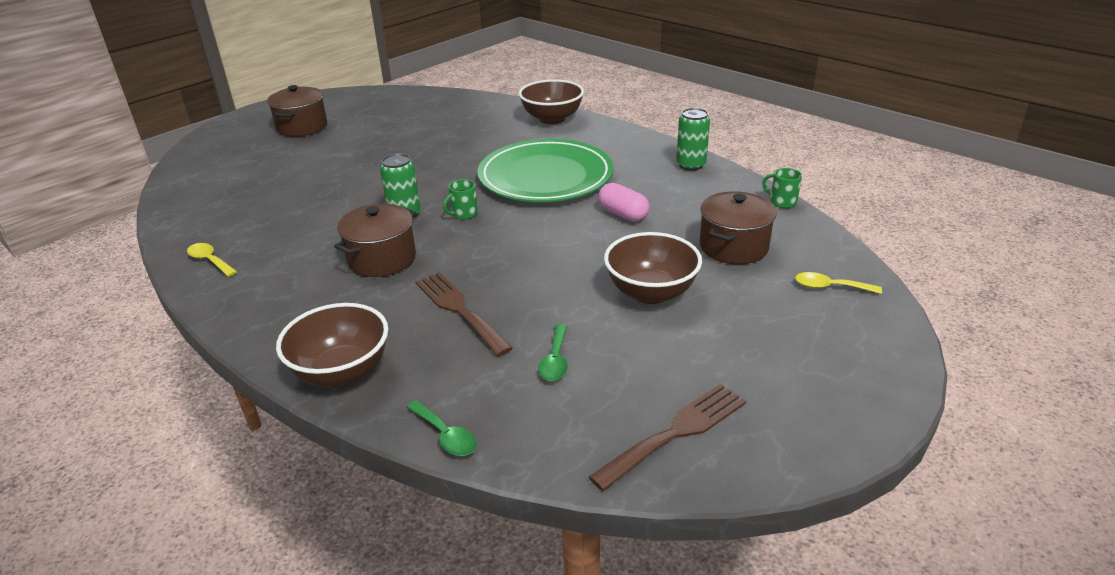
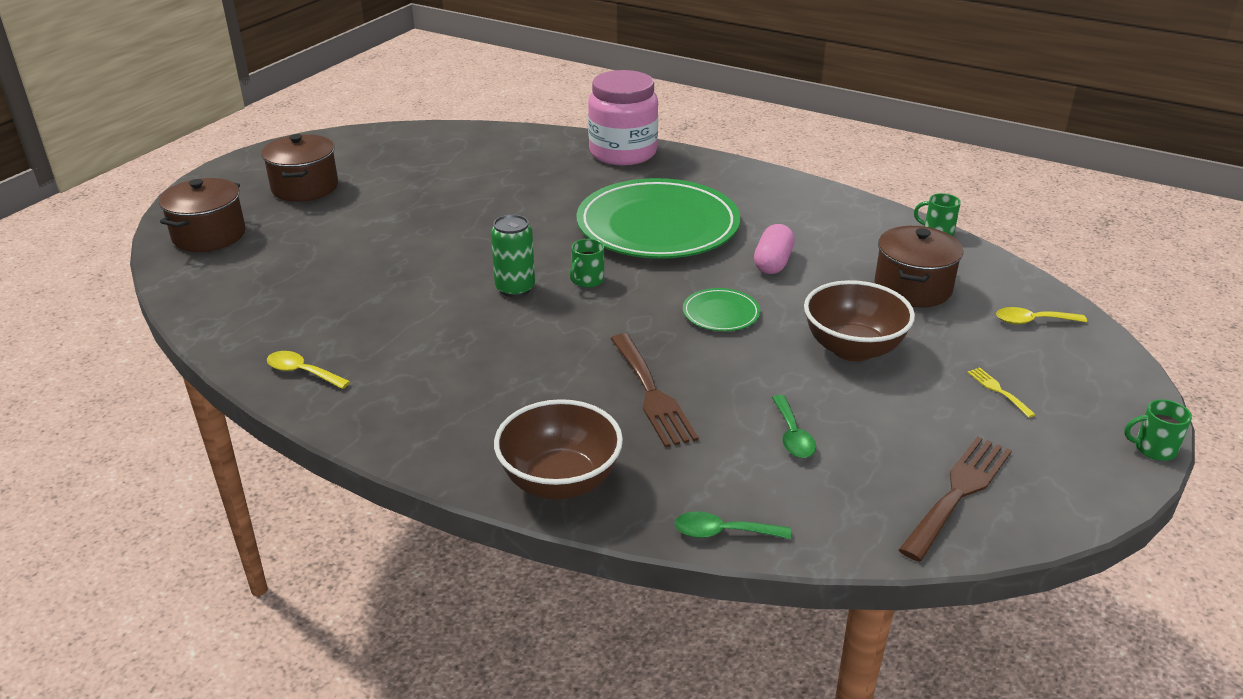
camera: 15 degrees left, 0 degrees up
(382, 259) = (522, 345): brown pot -> brown pot (209, 235)
(446, 436) = (722, 532): green spoon -> green spoon turned 150 degrees clockwise
(459, 310) = (652, 394): brown fork -> brown fork turned 150 degrees counterclockwise
(552, 119) = (623, 153): brown bowl -> pink jar
(555, 251) = (721, 313): none -> green plate
(623, 214) = (773, 263): pink capsule -> pink capsule turned 75 degrees clockwise
(690, 165) = (816, 197): green can -> none
(764, 345) = (998, 390): none -> yellow fork
(890, 420) = (1153, 449): none -> green mug

